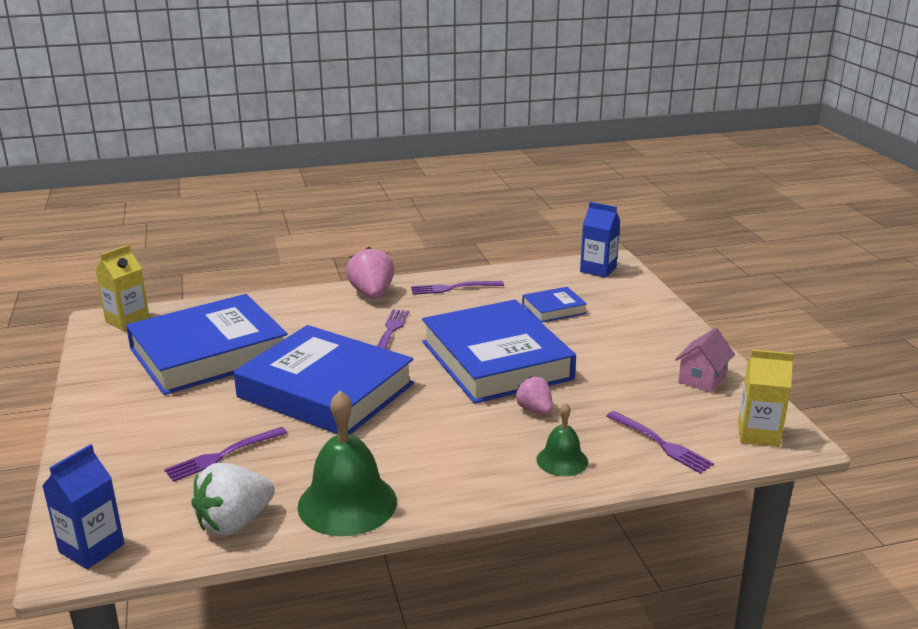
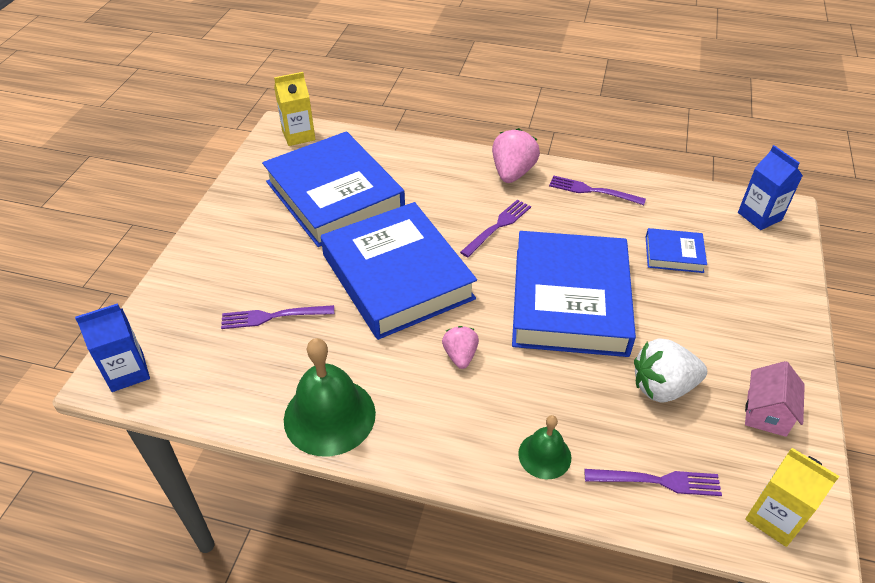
camera: 30 degrees right, 20 degrees up
(209, 353) = (335, 196): blue book -> blue book turned 60 degrees clockwise
(234, 522) = (235, 395): white strawberry -> white strawberry (662, 387)
(535, 410) = (563, 380): pink strawberry -> pink strawberry (460, 355)
(661, 444) = (658, 481): purple fork -> purple fork turned 75 degrees counterclockwise
(702, 379) = (766, 413): pink house -> pink house turned 45 degrees counterclockwise

